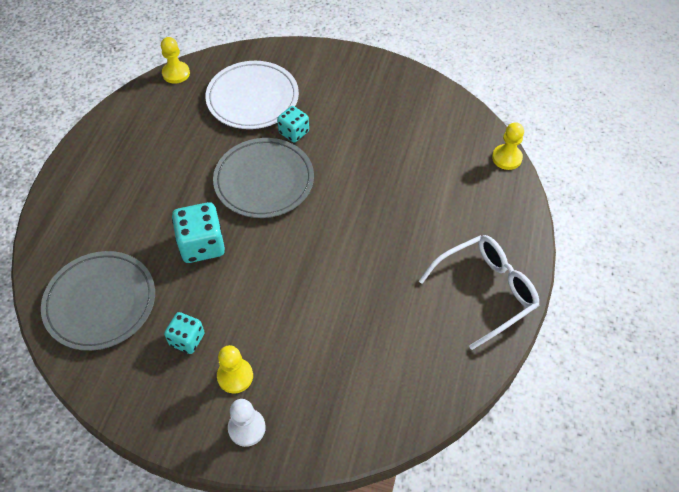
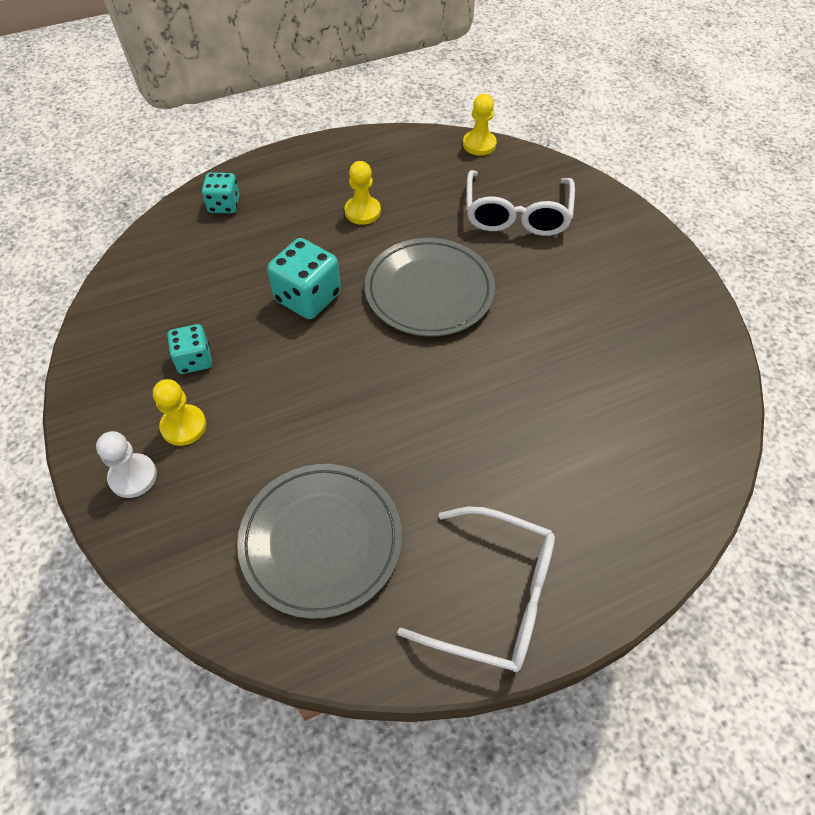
camera: 50 degrees right, 0 degrees up
(100, 302) = (181, 272): grey plate -> grey plate (321, 541)
(252, 98) = (516, 214): white plate -> white glasses
(294, 132) = (513, 273): turquoise dice -> turquoise dice (224, 205)
(506, 158) = (711, 491): yellow pawn -> yellow pawn (362, 212)

